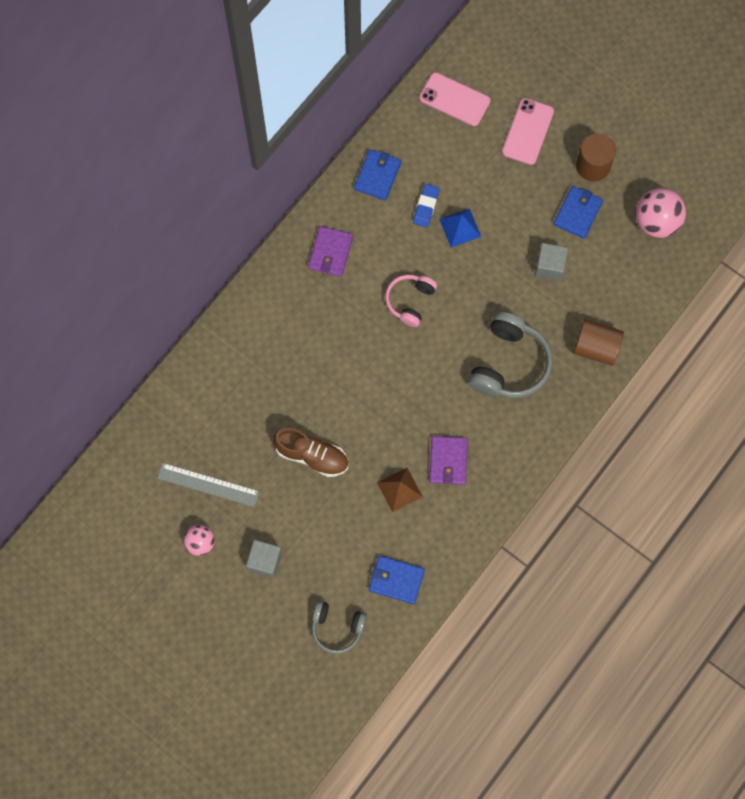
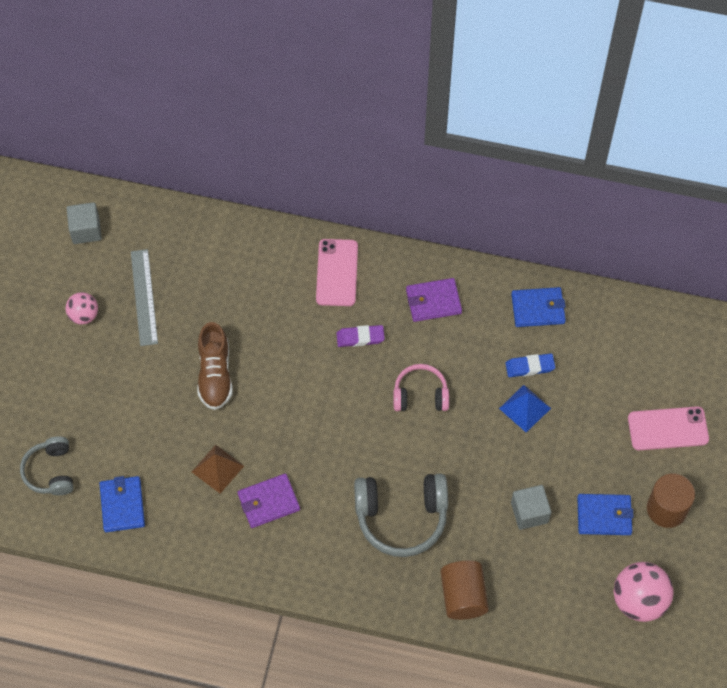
camera: 65 degrees right, 10 degrees down
(265, 561) = (90, 378): grey cube -> grey cube (86, 230)
(335, 325) = (360, 337): none -> purple eraser
(454, 99) = (662, 344): pink phone -> pink phone (337, 273)

